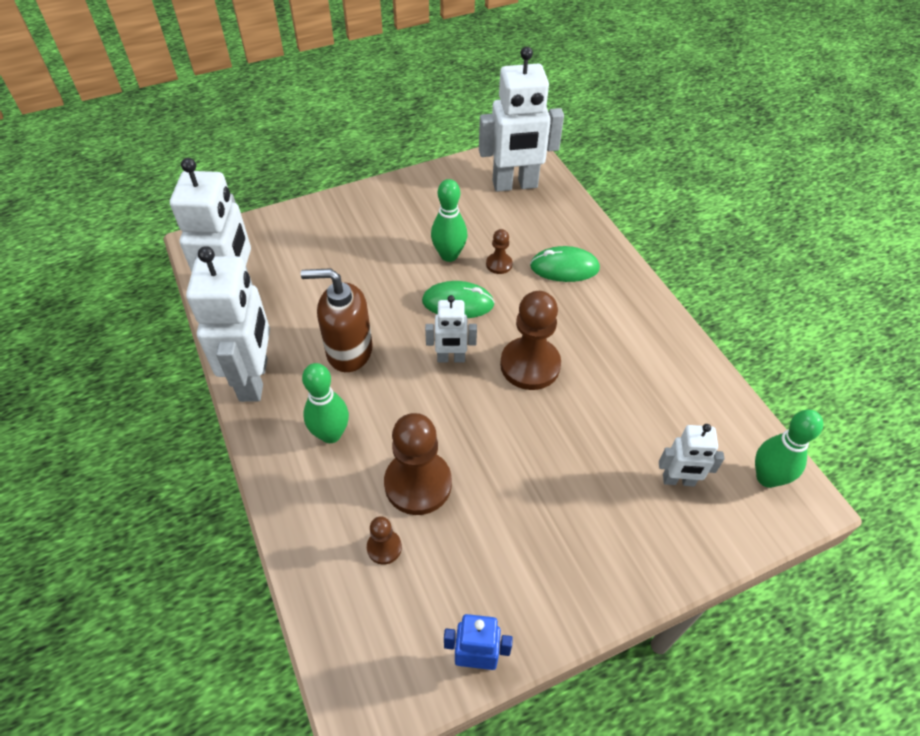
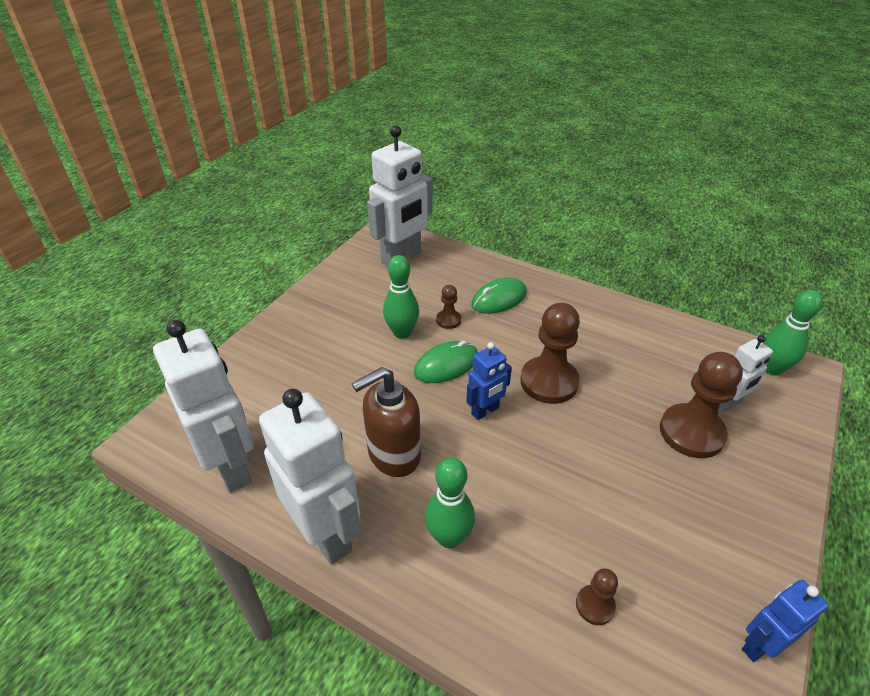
camera: 35 degrees left, 10 degrees down
(418, 484) = (564, 530): brown pawn -> brown pawn (691, 432)
(451, 358) = (485, 411): white robot -> blue robot

